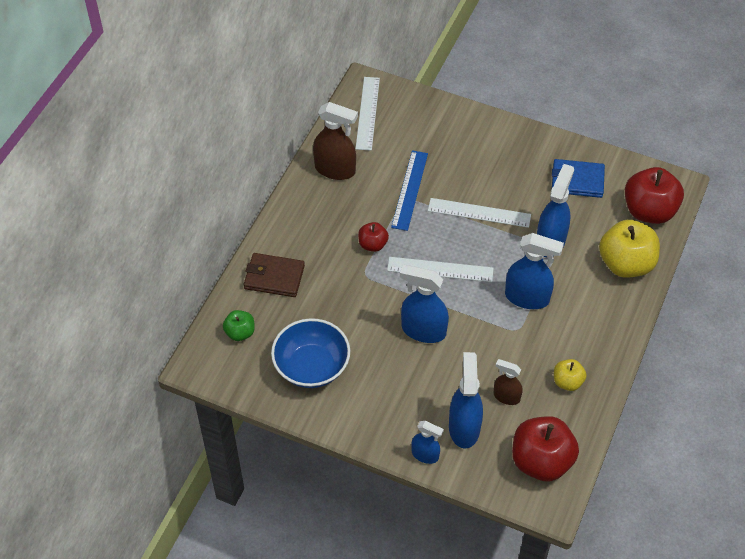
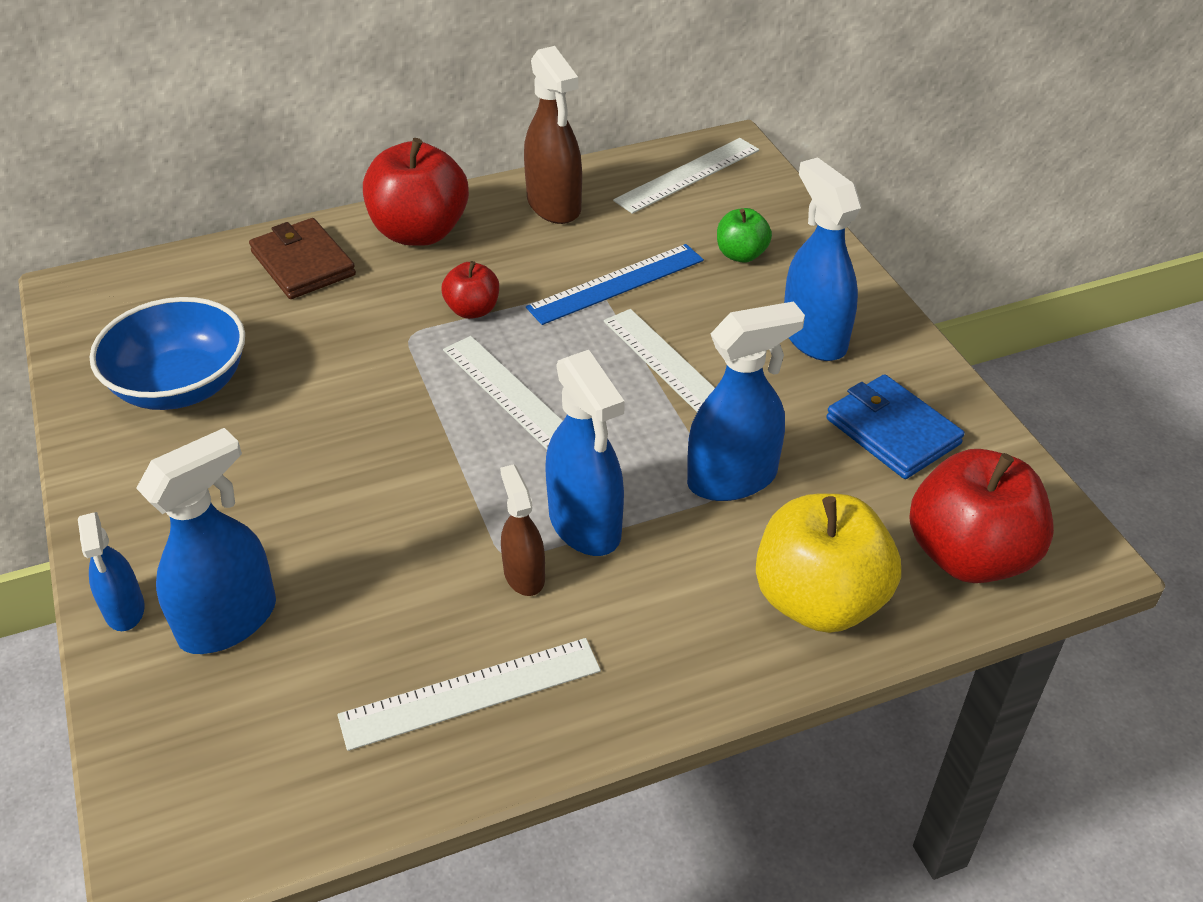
camera: 45 degrees right, 10 degrees down
(240, 333) = (171, 291): green apple -> green apple (741, 255)
(423, 330) = (376, 452): blue spray bottle -> blue spray bottle (813, 337)
(506, 397) = (350, 632): brown spray bottle -> brown spray bottle (524, 575)
(541, 461) = (253, 774): red apple -> red apple (419, 232)
(567, 382) = (471, 693): yellow apple -> white ruler

